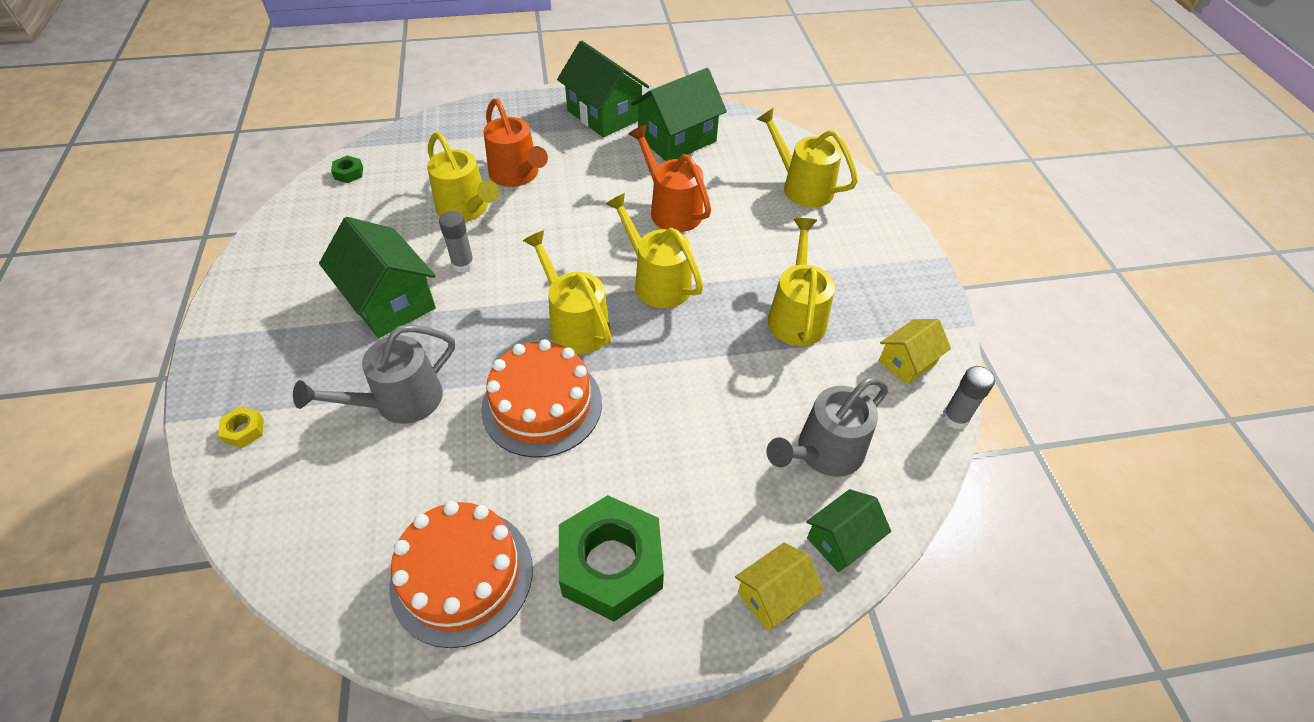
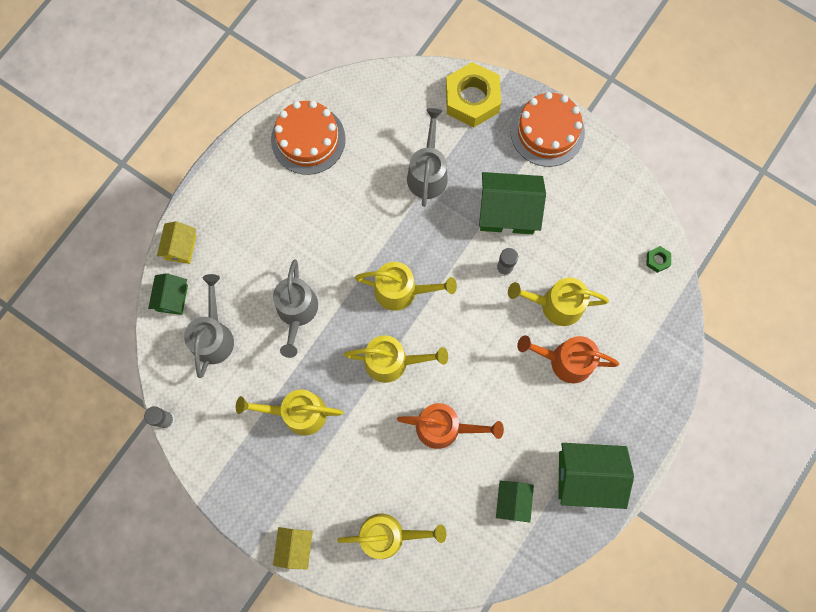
camera: 135 degrees right, 25 degrees up
(244, 430) = (472, 99): yellow nut -> yellow nut, size x2.47
(542, 405) = (364, 234): orange cake -> orange cake (547, 131)
(611, 564) = (256, 198): green nut -> none
(677, 139) = (512, 501): green house -> green house, size x0.57
(703, 395) = (297, 312): none -> grey watering can
(796, 315) = (297, 413): yellow watering can -> yellow watering can turned 135 degrees clockwise
(907, 362) = (214, 436): yellow house -> yellow house (295, 547)

